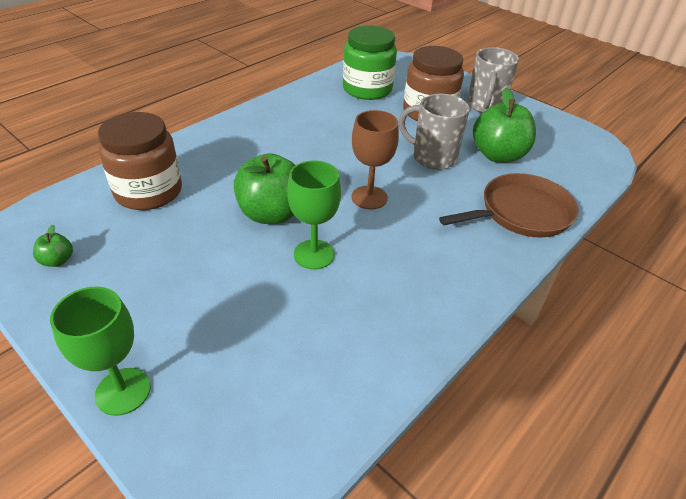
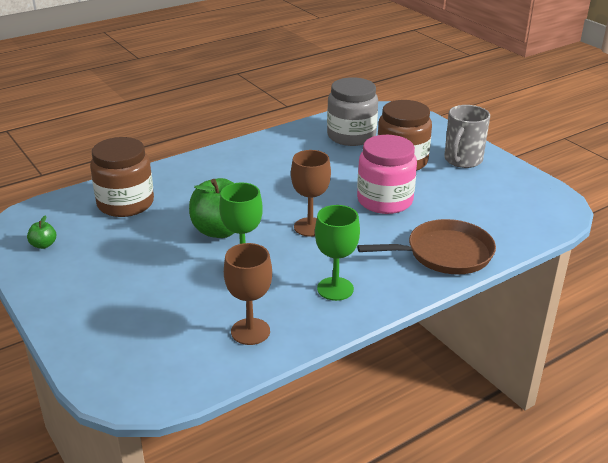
camera: 15 degrees right, 10 degrees down
(123, 391) = (69, 332): green goblet -> green goblet (335, 289)
(357, 349) = (250, 331): none -> brown goblet
(367, 89) = (351, 136): green jar -> grey jar
(432, 157) = (385, 200): grey mug -> pink jar
(498, 155) = (450, 204): green apple -> none

